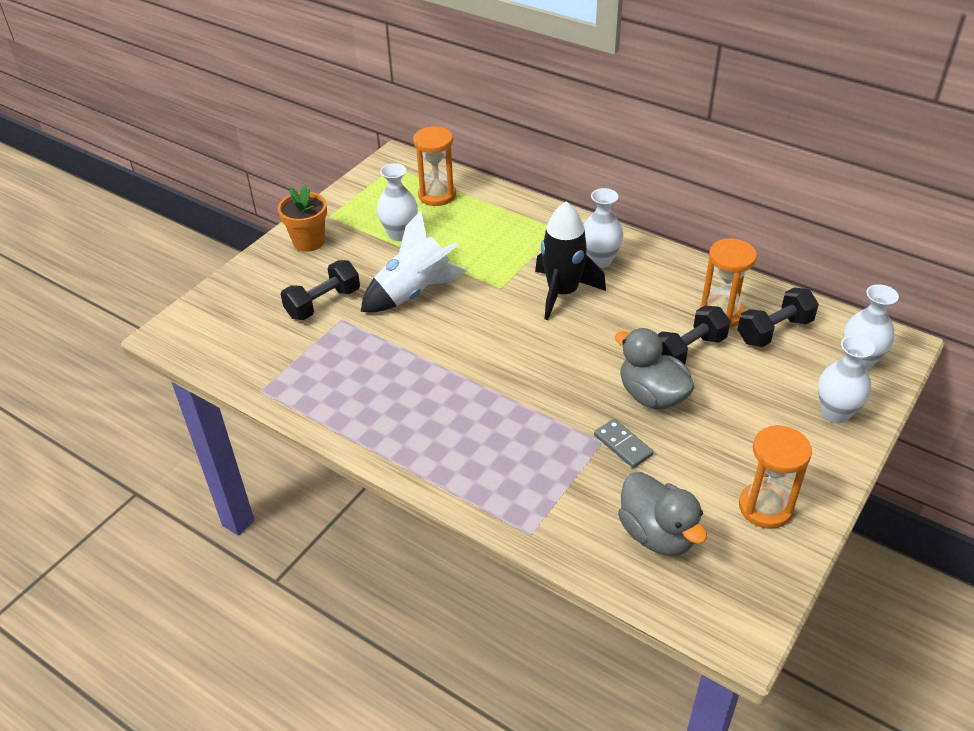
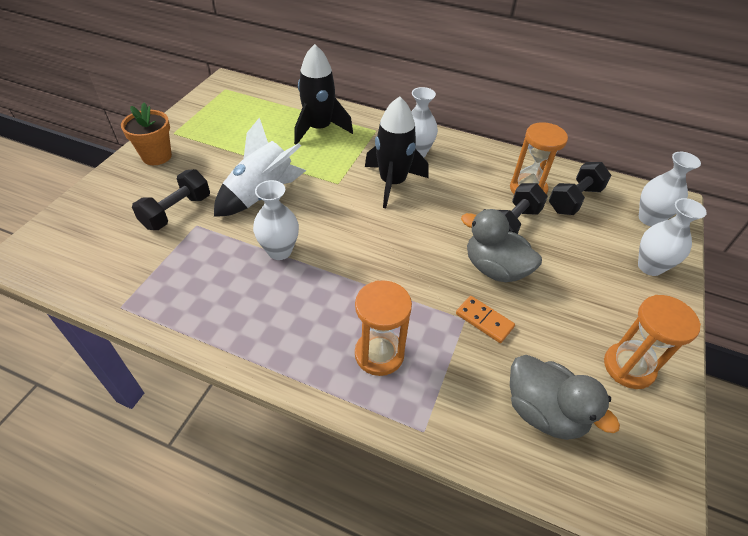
camera: 15 degrees left, 5 degrees up
(400, 234) = (240, 143): white vase -> white vase (279, 251)
(437, 195) = (267, 109): orange hourglass -> orange hourglass (379, 354)
(492, 223) = (319, 129): none -> black rocket
(623, 445) = (484, 320): grey domino -> orange domino

